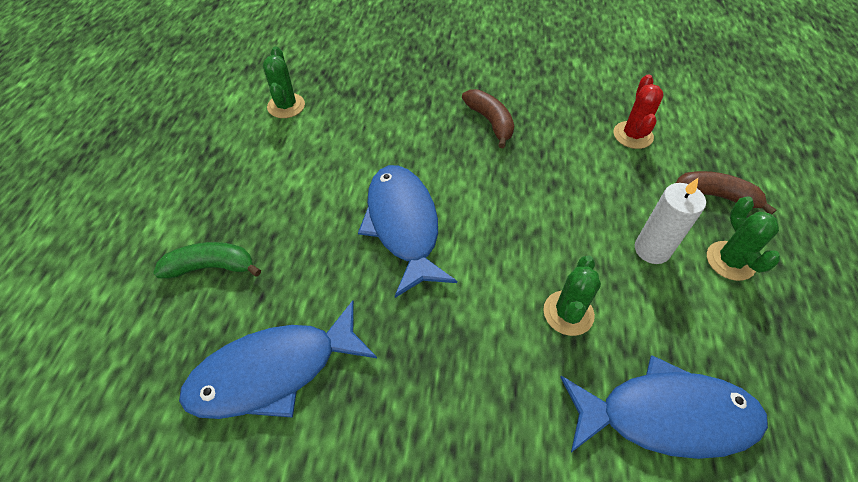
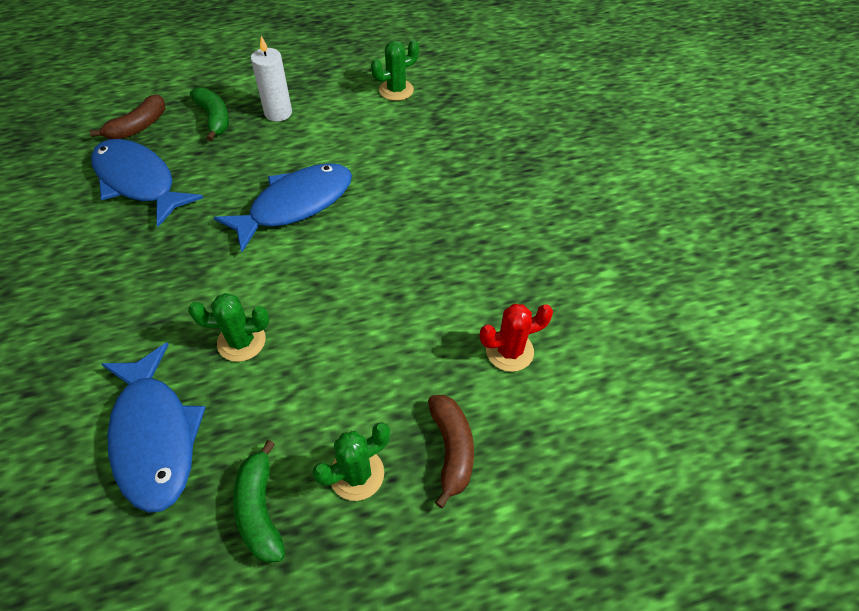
camera: 65 degrees right, 0 degrees up
(490, 122) = (457, 225): brown banana -> brown banana (138, 126)
(652, 249) = (343, 396): white candle -> white candle (278, 113)
(757, 339) = (260, 510): none -> green banana

